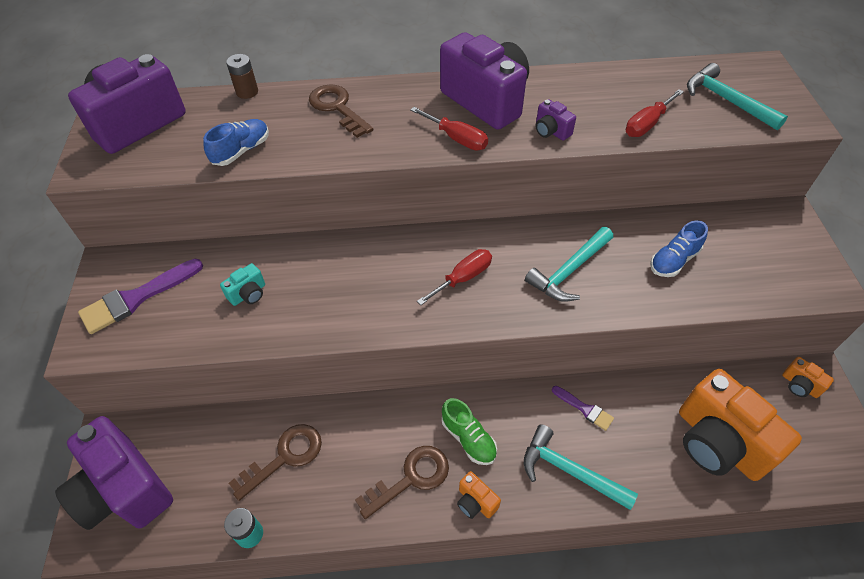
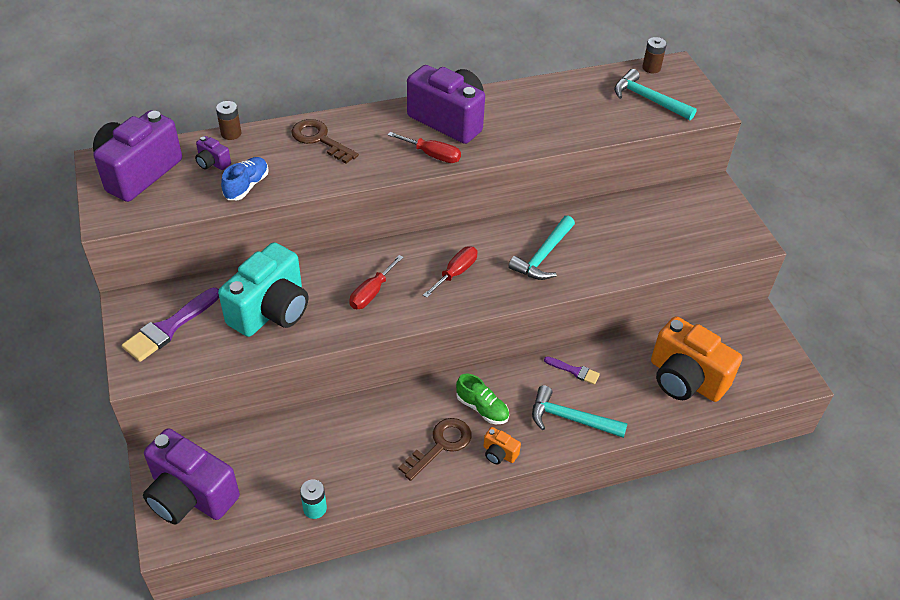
camera: 15 degrees left, 5 degrees down
(248, 294) = (271, 310): turquoise camera -> turquoise camera, size x2.40
(284, 457) = (326, 447): brown key -> none
(551, 131) = (510, 140): purple camera -> purple camera (212, 163)
(647, 124) = (587, 126): red screwdriver -> red screwdriver (371, 293)
(673, 260) = (627, 236): blue shoe -> none
(734, 65) = (651, 68): none -> brown battery
(799, 385) = (744, 327): orange camera -> none

